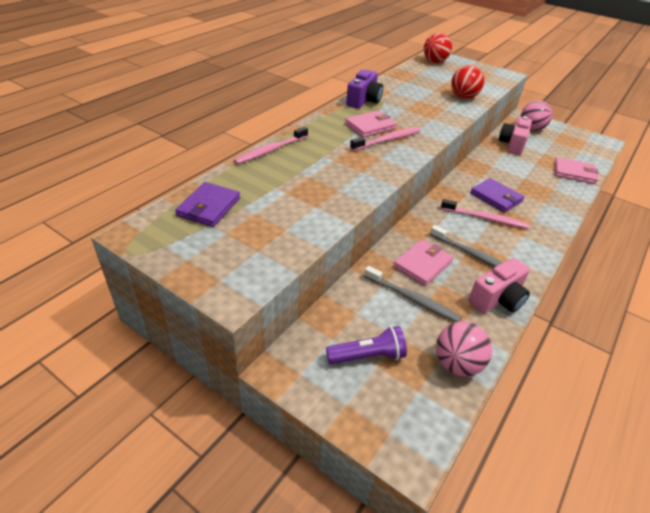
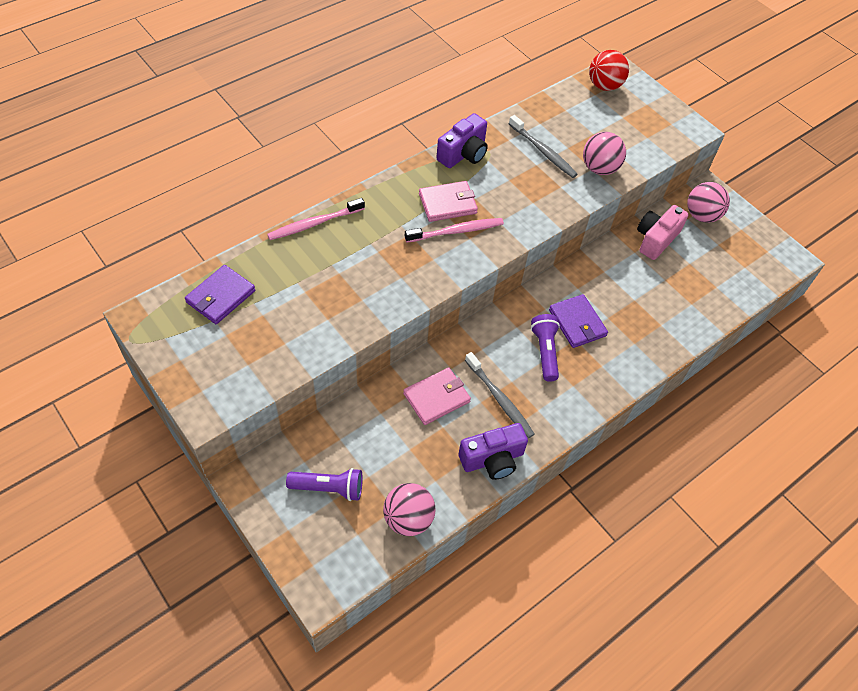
camera: 15 degrees right, 15 degrees up
(413, 299) = (404, 437): grey toothbrush -> grey toothbrush (543, 152)
(463, 97) = (599, 168): red ball -> pink ball
(486, 218) = (545, 352): pink toothbrush -> purple flashlight
(497, 299) = (492, 459): pink camera -> purple camera
(574, 173) = (707, 304): pink wallet -> none

